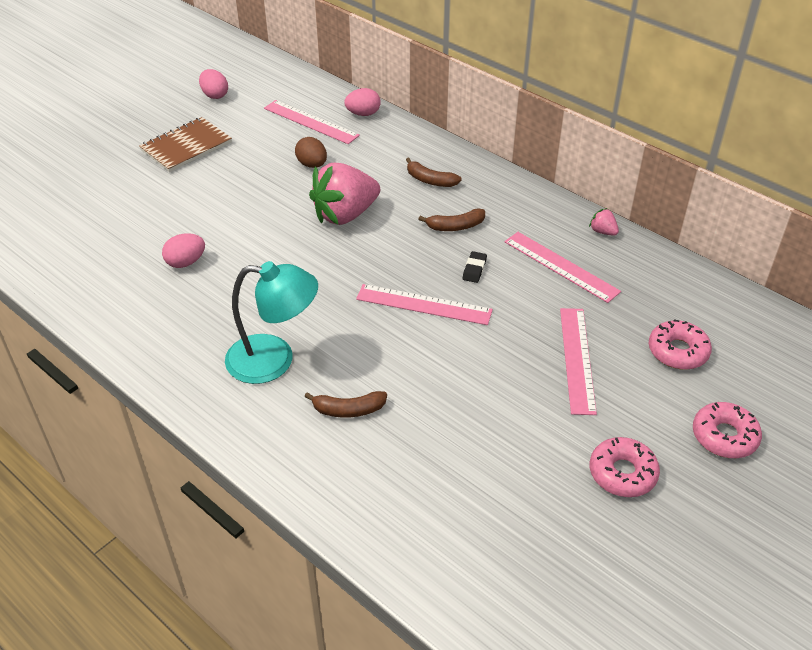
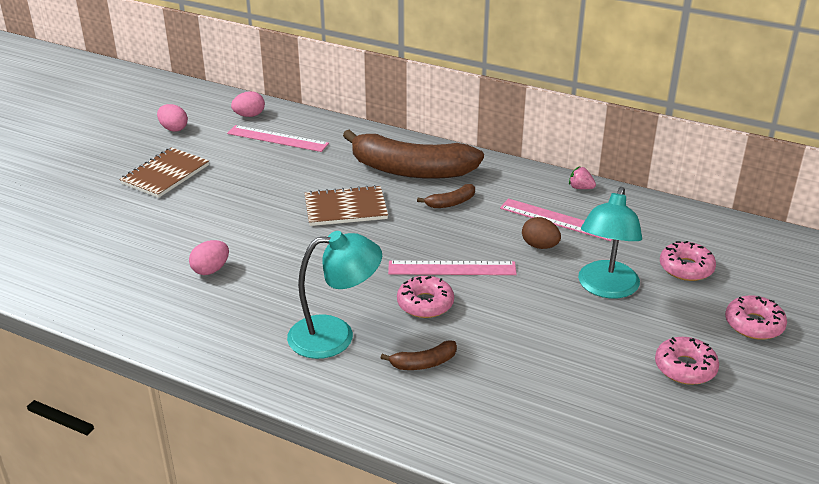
camera: 15 degrees left, 10 degrees down
(312, 165) = (295, 173): brown egg -> brown egg (540, 246)
(345, 215) = (345, 208): pink strawberry -> brown notebook
(363, 114) = (324, 126): pink egg -> pink egg (249, 115)
(379, 341) = (425, 304): none -> pink donut
(430, 180) = (411, 170): brown banana -> brown banana, size x2.44
(474, 269) = (483, 233): black eraser -> none
(577, 359) = (605, 288): pink ruler -> turquoise lamp

